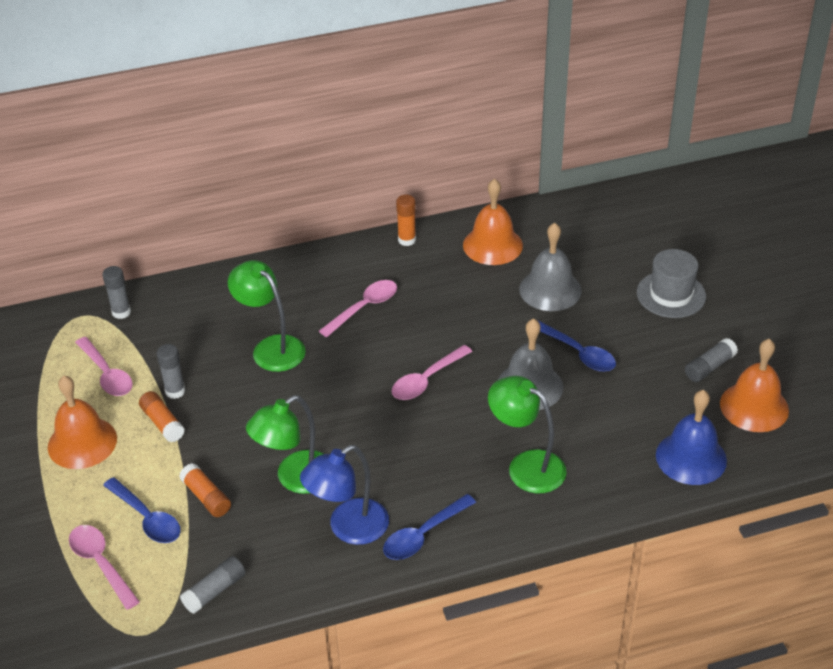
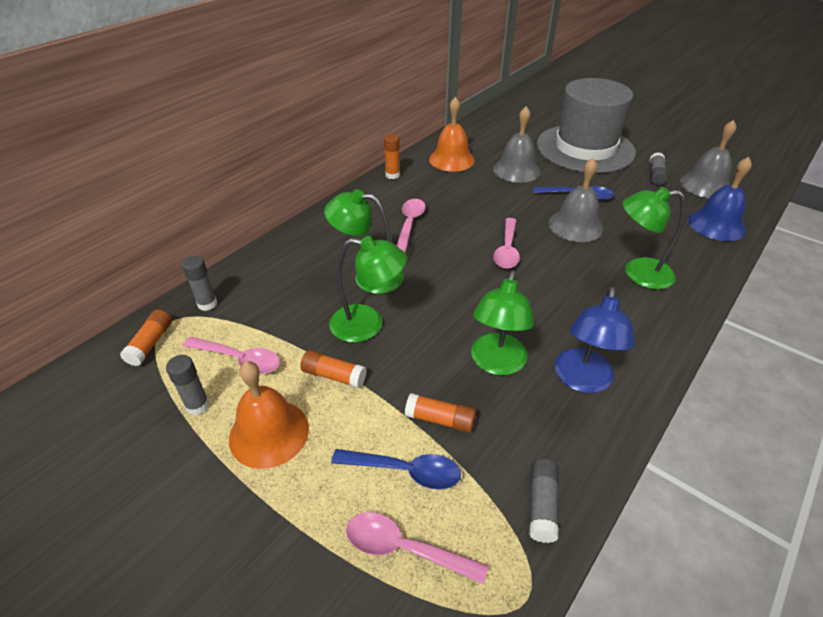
camera: 35 degrees left, 0 degrees up
(56, 329) = (151, 343): none -> orange glue stick
(175, 391) = (319, 344): grey glue stick -> grey glue stick (197, 405)
(227, 393) = (367, 325): none -> green lamp
(423, 535) = (638, 355): blue spoon -> none
(671, 294) = (585, 148): grey hat -> grey hat, size x1.98
(754, 407) = (705, 185): orange bell -> grey bell

